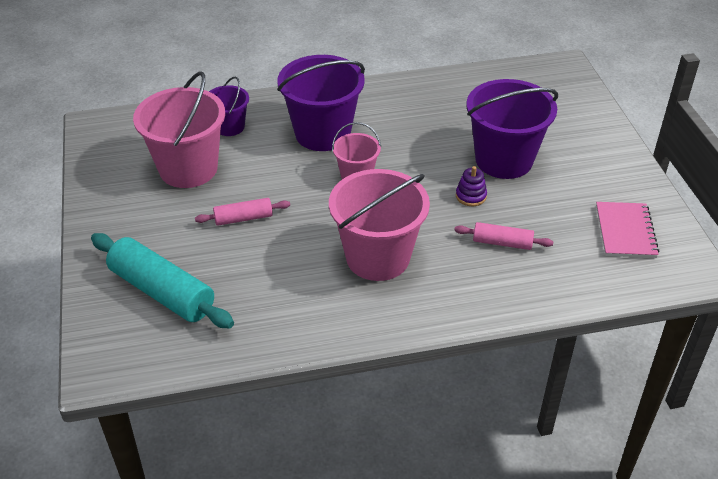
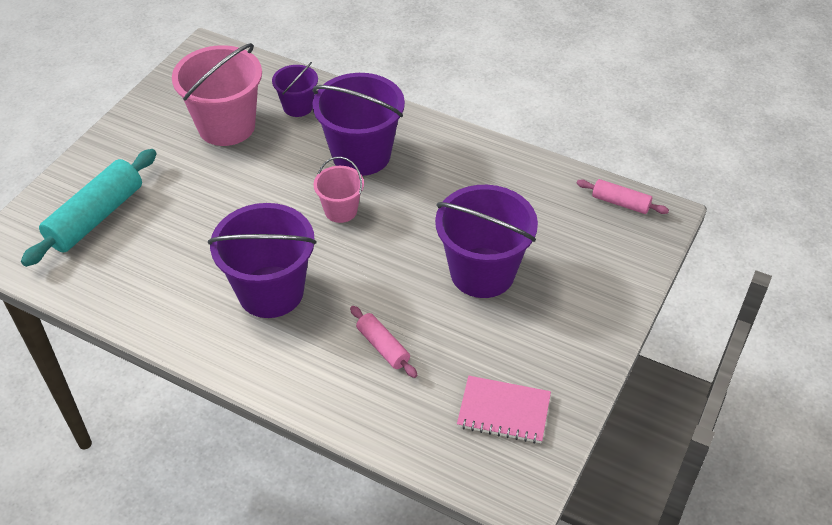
camera: 40 degrees right, 5 degrees up
(162, 291) = (96, 217): turquoise rolling pin -> turquoise rolling pin turned 45 degrees clockwise
(243, 218) = (216, 193): pink rolling pin -> pink rolling pin (620, 203)
(378, 257) = (271, 292): pink bucket -> purple bucket
(471, 196) = (410, 287): purple stacking toy -> none
(625, 231) = (504, 411): pink notebook -> pink notebook turned 60 degrees clockwise

